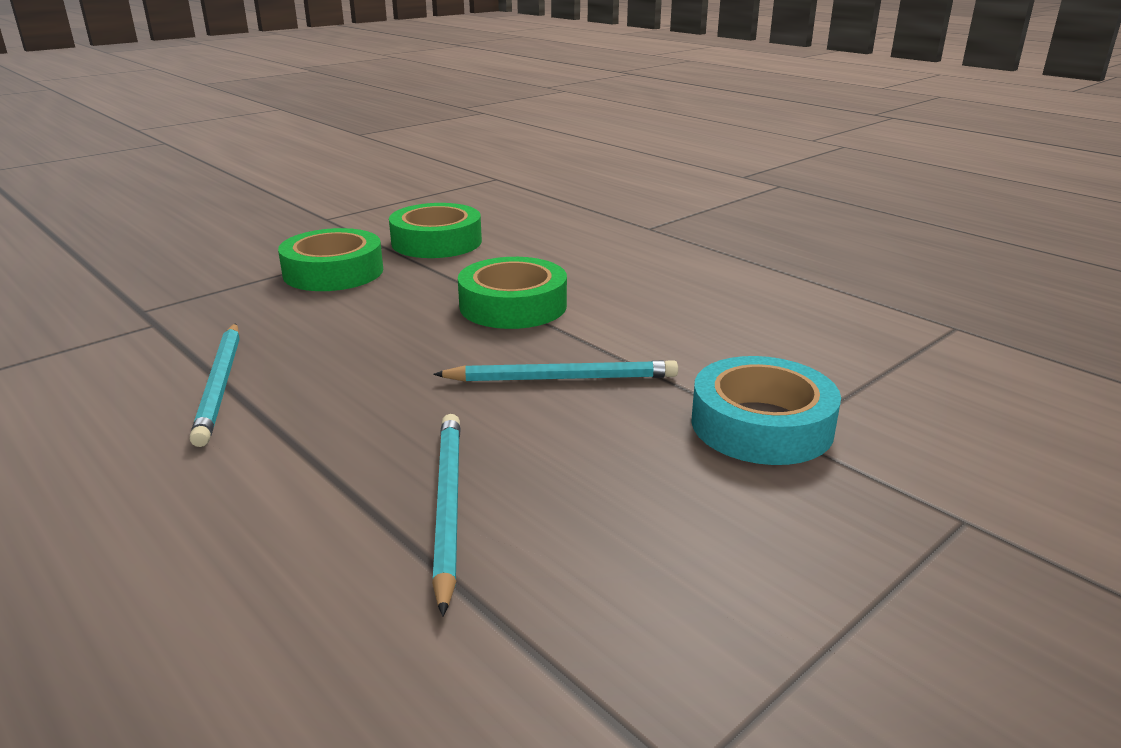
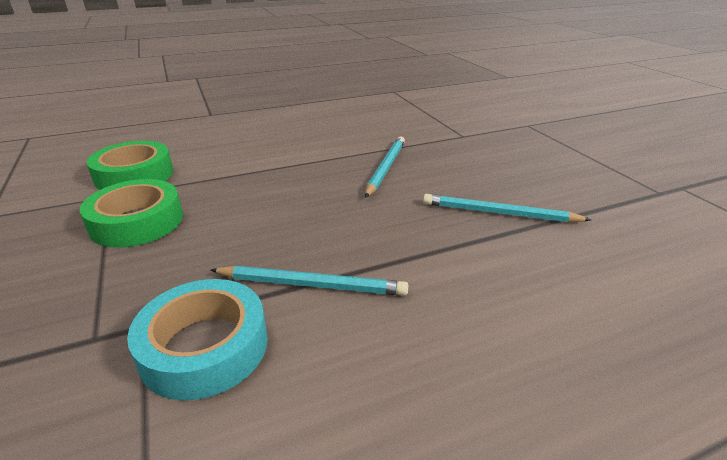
camera: 70 degrees left, 5 degrees up
(513, 305) = (281, 166): green tape -> none
(761, 425) = (453, 138): turquoise tape -> turquoise tape (205, 347)

